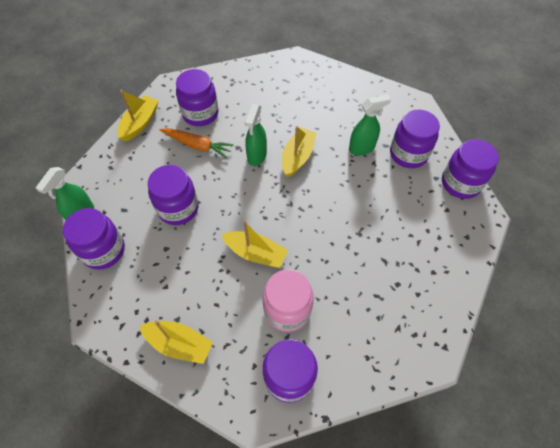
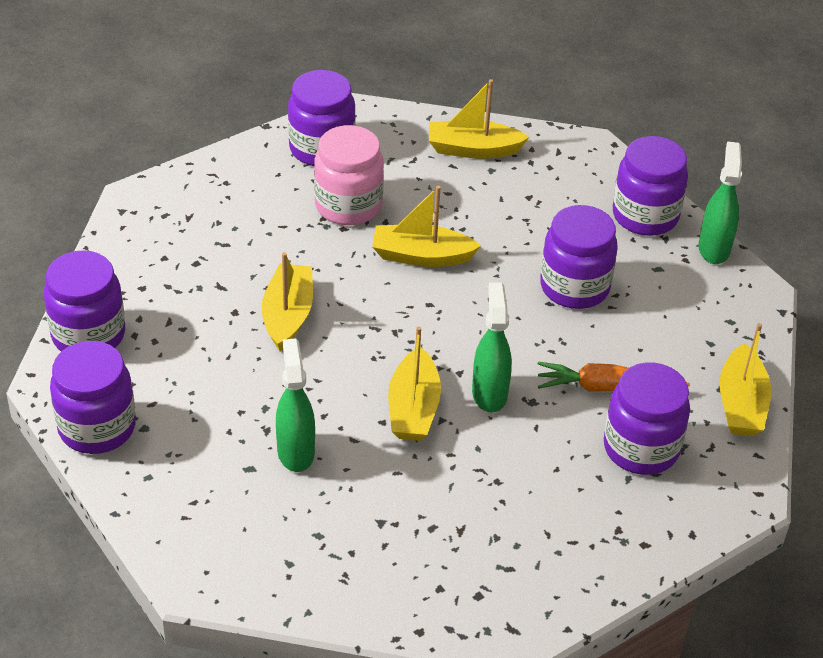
camera: 160 degrees right, 15 degrees down
(348, 229) = (288, 315): none -> yellow boat
(362, 148) = (295, 451): green spray bottle -> green spray bottle turned 120 degrees clockwise
(408, 154) = (202, 460): purple jar -> purple jar (88, 335)

